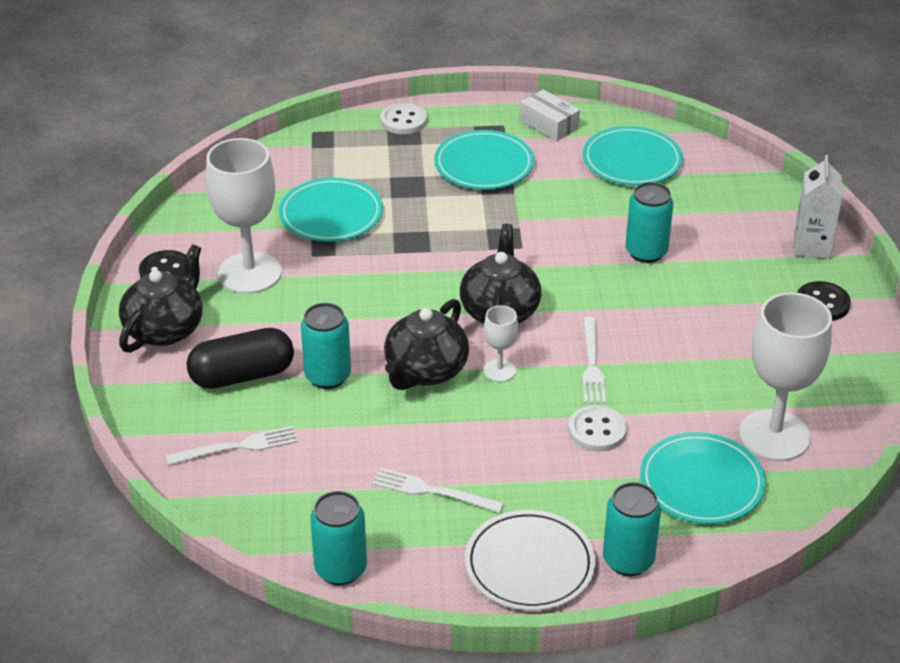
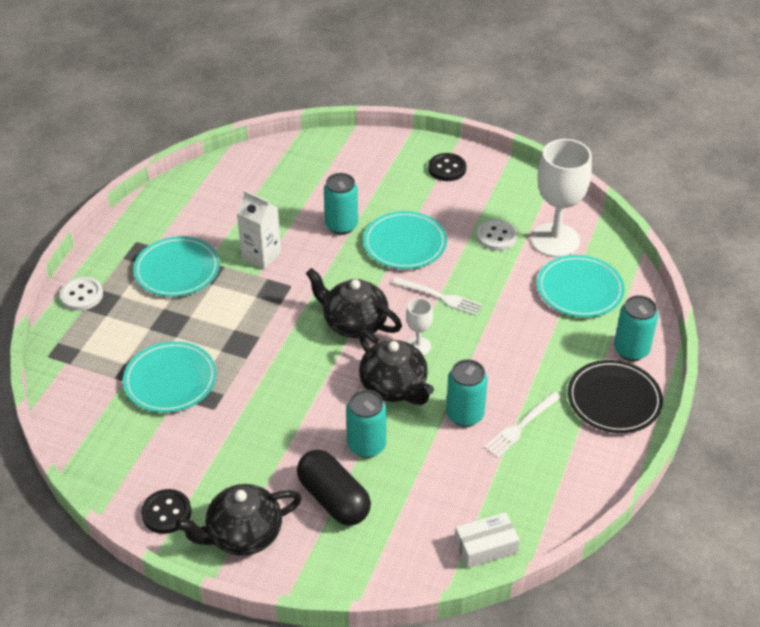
camera: 65 degrees left, 5 degrees up
(165, 329) = (243, 534): black teapot -> black teapot turned 75 degrees counterclockwise
(237, 447) = (415, 527): white fork -> none
(242, 375) = (334, 499): black capsule -> black capsule turned 45 degrees counterclockwise
(249, 273) = (209, 456): white goblet -> none
(340, 569) = (573, 503): turquoise can -> turquoise can (465, 415)
(529, 564) = (614, 399): white plate -> black plate
(549, 124) = (156, 217): white box -> white box (485, 547)
(597, 430) = (506, 319): white button -> white button (496, 236)
(632, 160) = (235, 192): turquoise plate -> turquoise plate (404, 243)
(812, 246) = (389, 149): white carton -> white carton (261, 255)

